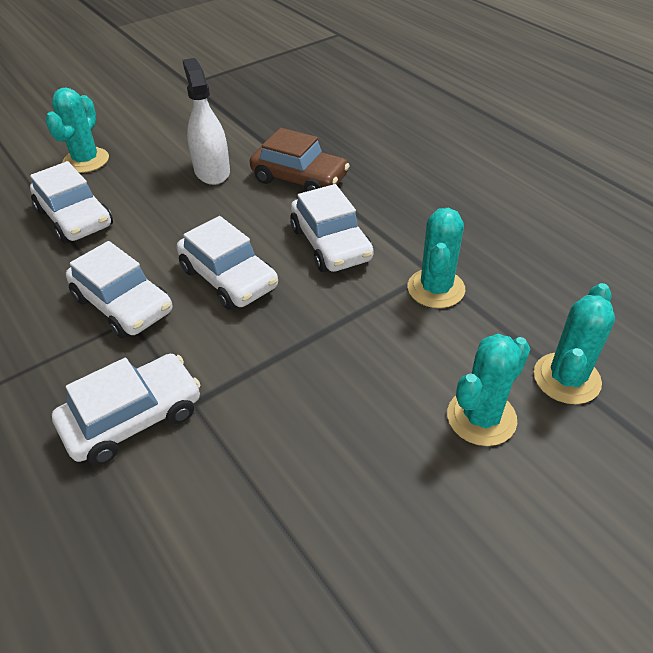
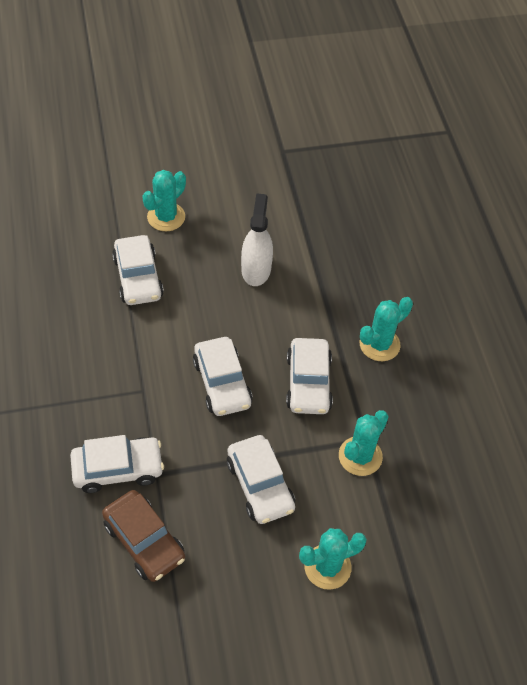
camera: 20 degrees right, 10 degrees up
(123, 304) = (143, 375): white car -> white car (260, 485)
(299, 179) = (319, 306): brown car -> brown car (144, 541)
(566, 378) = (401, 566): turquoise cactus -> turquoise cactus (379, 344)

